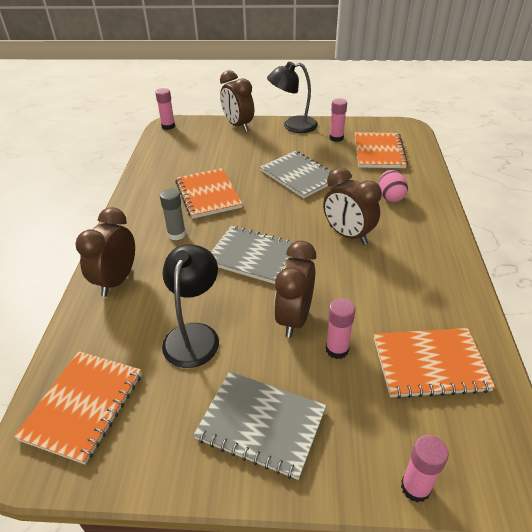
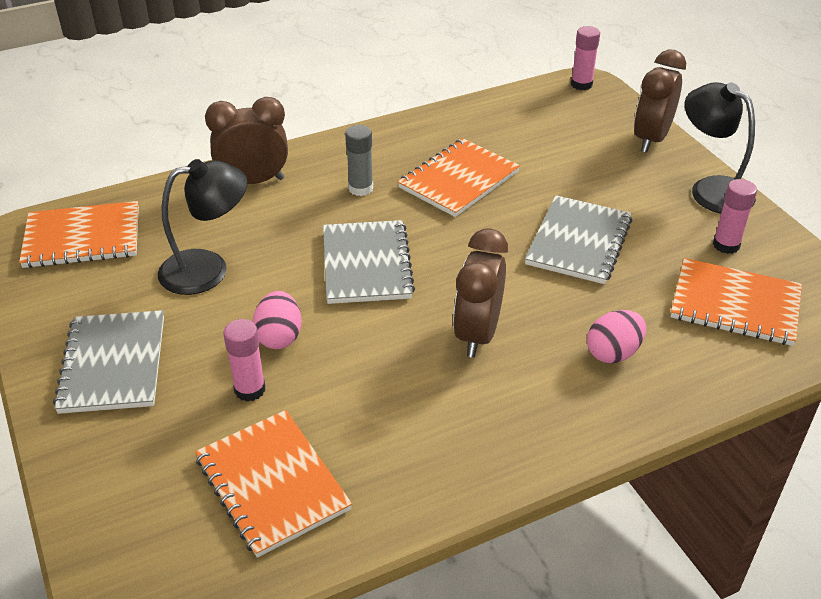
camera: 60 degrees right, 0 degrees up
(294, 318) = (279, 337): brown clock -> pink egg
(379, 152) = (735, 304): orange notebook -> orange notebook turned 45 degrees clockwise
(415, 487) = (83, 512): pink glue stick -> none

